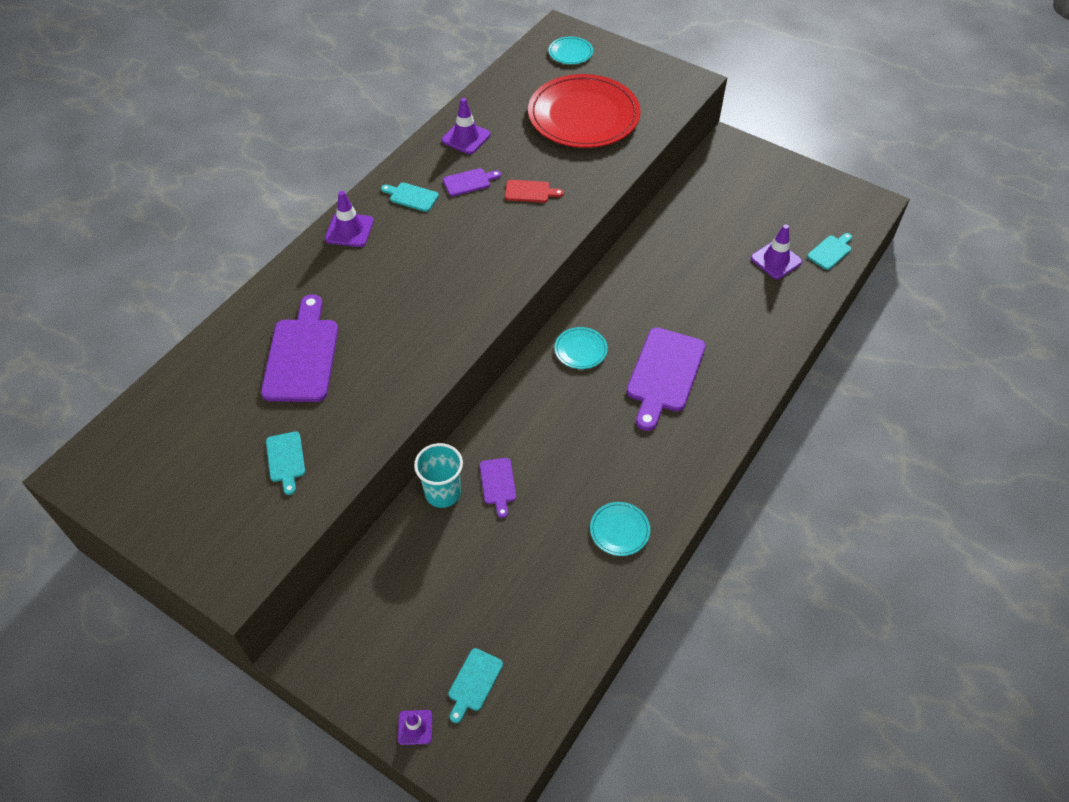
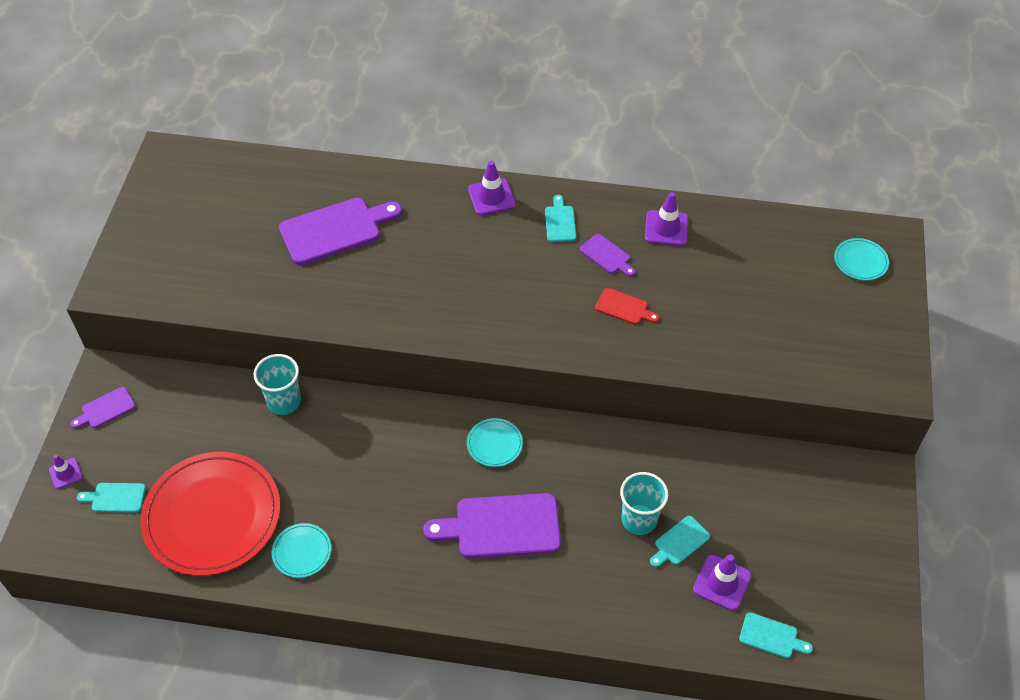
camera: 65 degrees right, 0 degrees up
(285, 459) = (228, 268): turquoise cutting board -> turquoise cutting board (680, 542)
(498, 484) = (310, 438): purple cutting board -> purple cutting board (106, 409)
(530, 192) = (624, 307): red cutting board -> red cutting board turned 45 degrees counterclockwise
(583, 115) = (767, 309): red plate -> red plate (212, 516)
(700, 285) = (639, 519): none -> turquoise cup

